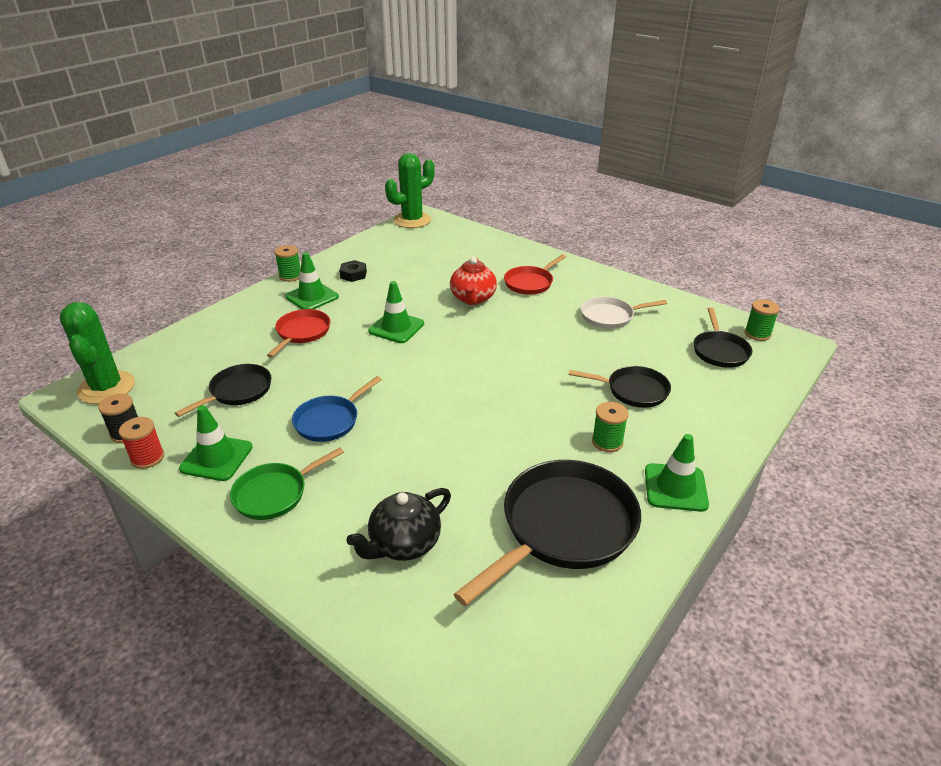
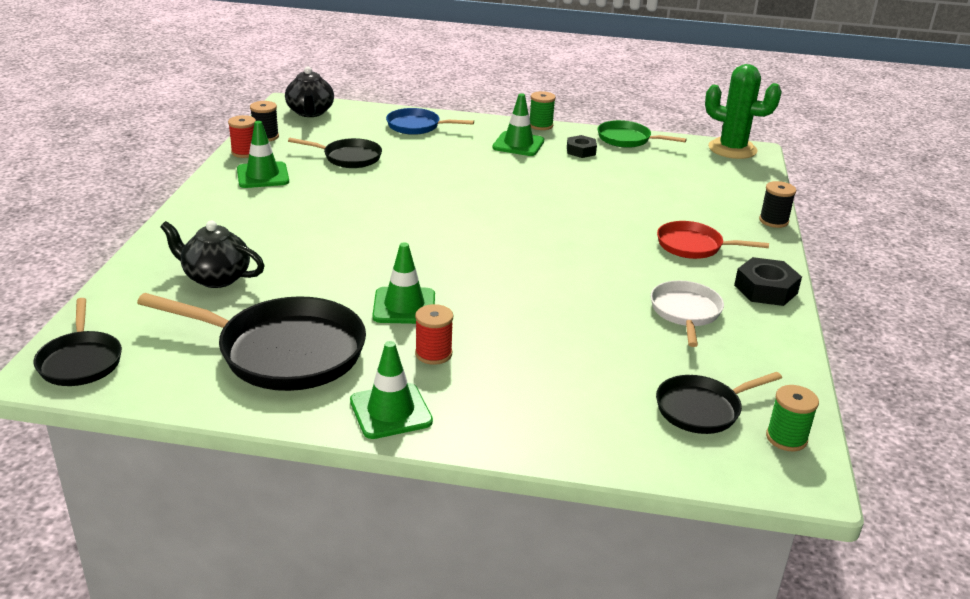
camera: 60 degrees right, 5 degrees down
(106, 388) = (310, 112): green cactus -> black teapot
(275, 493) = (239, 209): green pan -> green pan (627, 139)
(302, 333) = (456, 157): red pan -> none
(330, 420) = (344, 205): blue pan -> blue pan (417, 126)
(396, 327) = (513, 195): green traffic cone -> green traffic cone (404, 306)
(473, 299) = (615, 221): red teapot -> none
(520, 245) = (773, 221): none -> black spool
(599, 279) = (765, 289): none -> black nut
(607, 442) = (433, 354): green spool -> red spool
(610, 316) = (685, 312): white pan -> white pan turned 45 degrees clockwise
(633, 390) = (543, 355): black pan -> black pan (80, 361)

